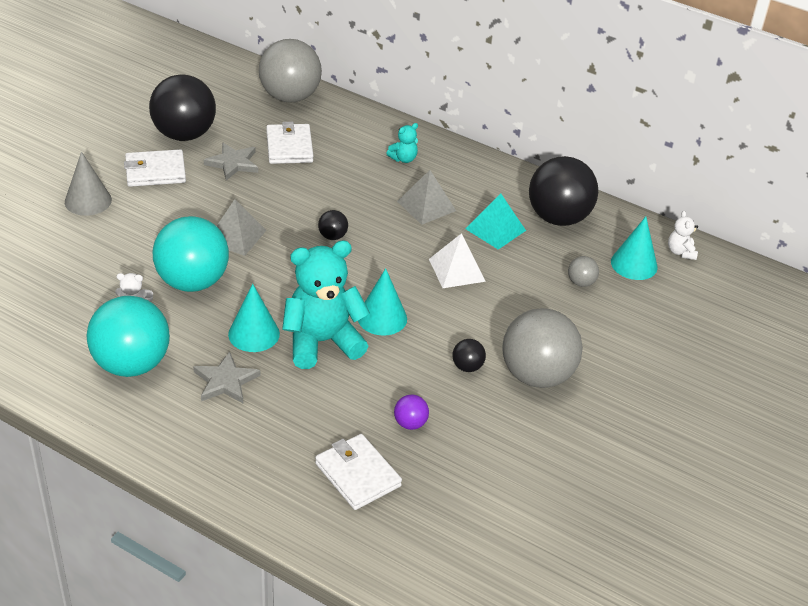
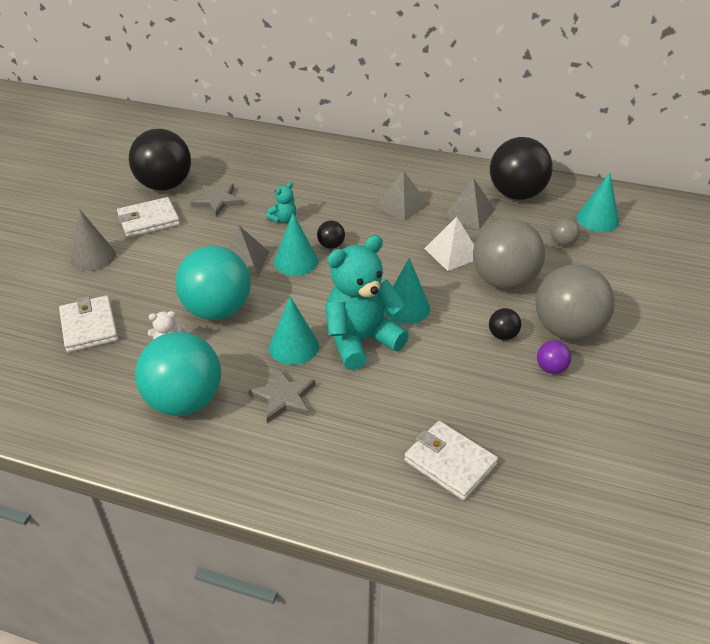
camera: 10 degrees left, 0 degrees up
(289, 147) = (262, 179): white wallet -> white wallet (89, 327)
(289, 246) = (296, 261): none -> turquoise cone
(290, 97) = (247, 140): grey ball -> grey ball (504, 281)
(403, 159) = (365, 171): turquoise teddy bear -> turquoise teddy bear (283, 219)
(410, 423) = (476, 400): purple ball -> purple ball (551, 368)
(495, 229) = (469, 213): turquoise pyramid -> grey pyramid
(680, 252) = (629, 203): white teddy bear -> none

